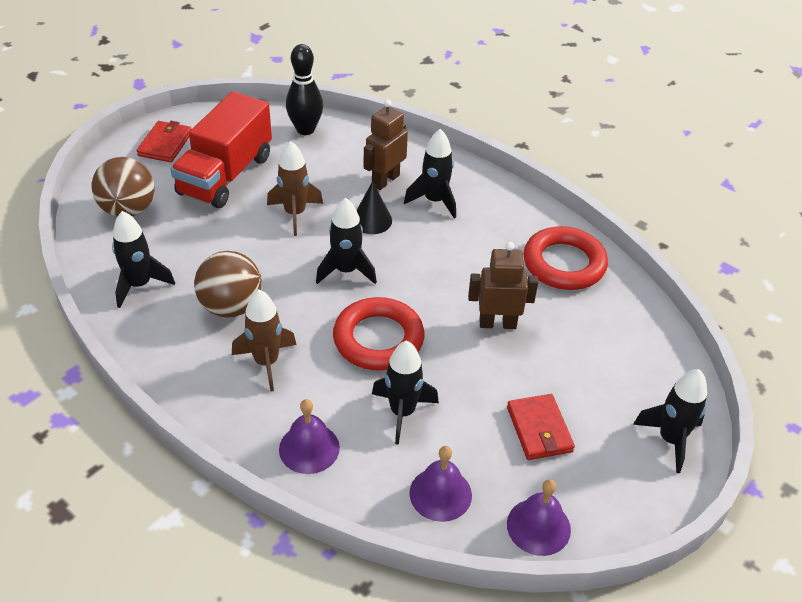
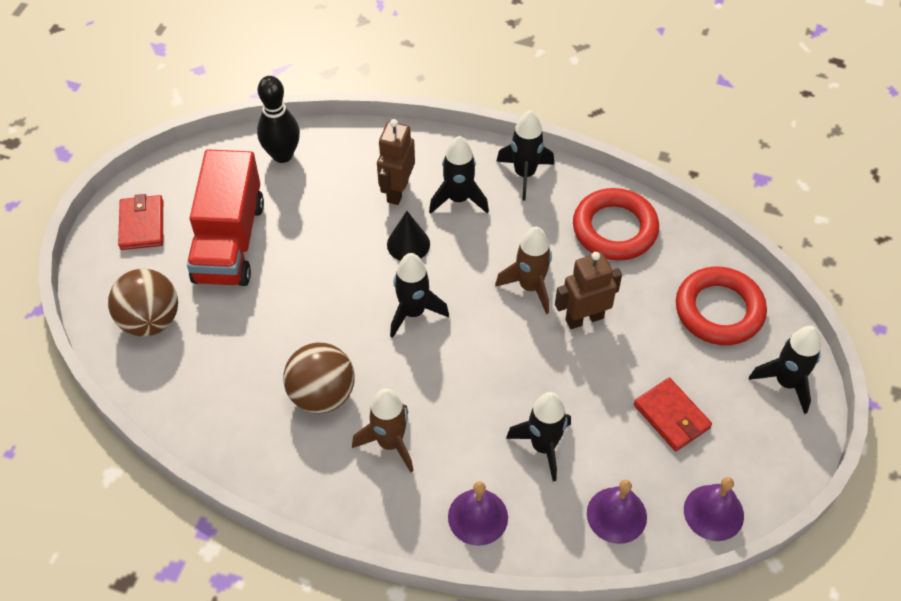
camera: 20 degrees left, 10 degrees up
(139, 285) = (215, 404): black rocket -> black rocket (524, 174)
(295, 214) = (327, 263): brown rocket -> brown rocket (530, 287)
(378, 339) = (482, 377): red ring -> red ring (719, 310)

